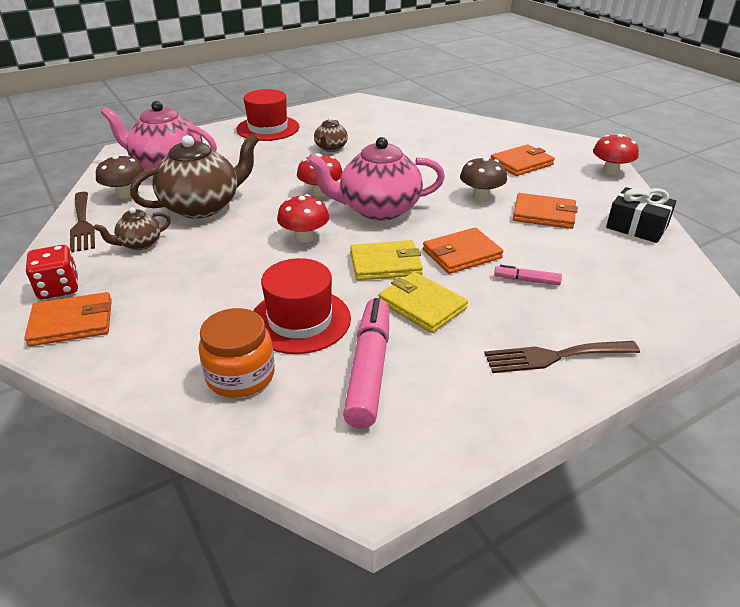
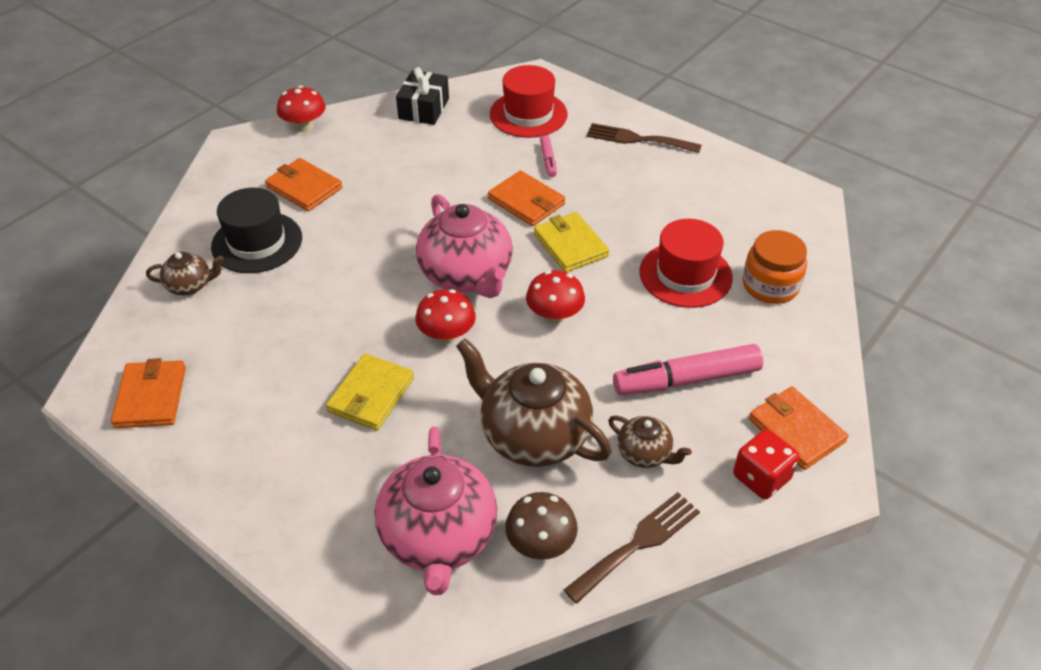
camera: 110 degrees left, 10 degrees up
(268, 128) = (248, 471): red hat -> red hat (528, 114)
(331, 148) = (308, 367): brown teapot -> brown teapot (190, 285)
(369, 369) = (713, 221): pink marker -> pink marker (686, 379)
(422, 305) = (619, 210): yellow wallet -> yellow wallet (371, 395)
(462, 144) = (257, 242): none -> black hat
(481, 196) = (402, 206): brown mushroom -> none
(544, 214) = (424, 161): orange wallet -> orange wallet (151, 397)
(554, 356) = (637, 139): brown fork -> brown fork turned 135 degrees clockwise

